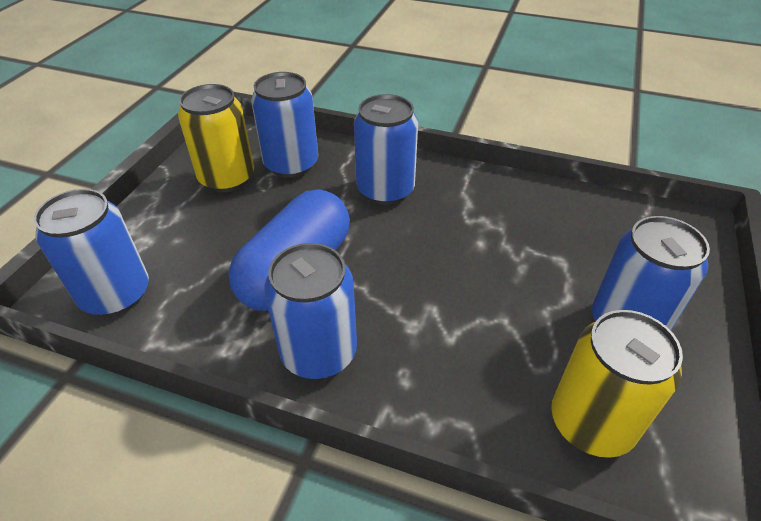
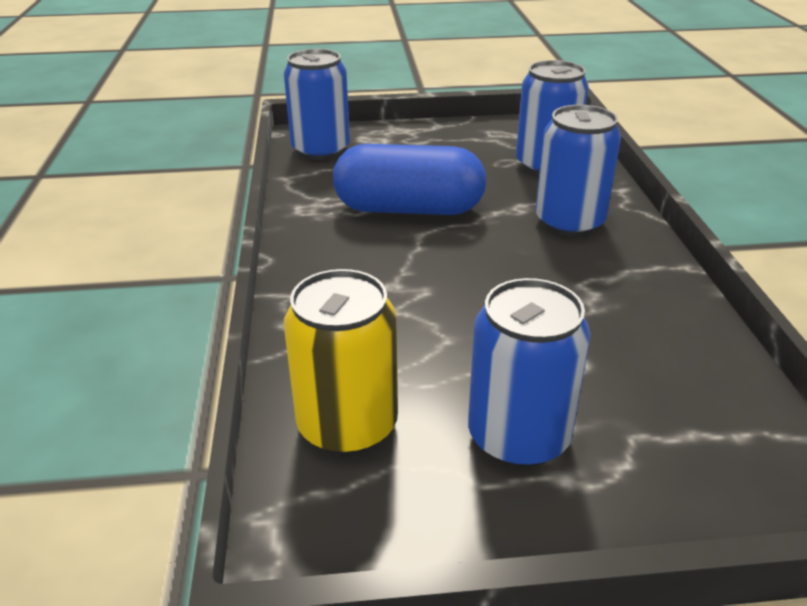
camera: 65 degrees right, 10 degrees down
(227, 178) = (490, 145): yellow can -> none
(319, 352) = (326, 246): blue can -> none

